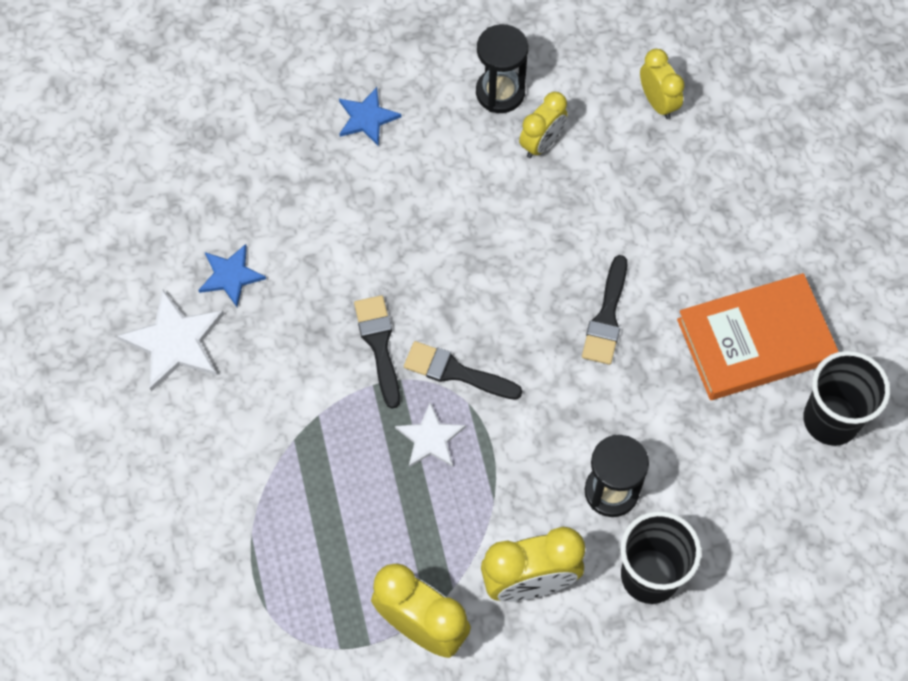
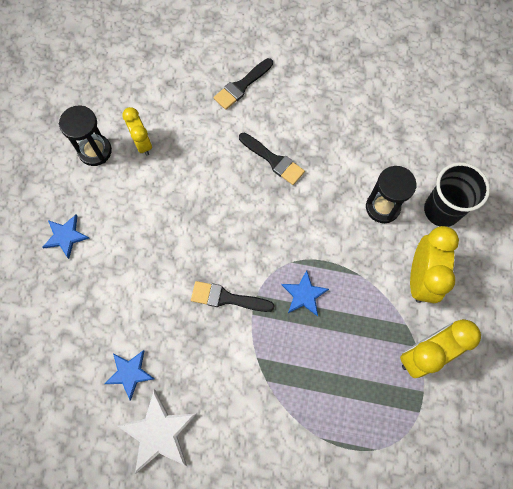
camera: 65 degrees left, 5 degrees up
(430, 438) = (304, 294): white star -> blue star
(456, 372) = (267, 260): black brush -> black brush (241, 86)
(658, 102) = (152, 71): yellow clock -> none
(755, 341) = (325, 92): orange book -> none
(831, 420) = (388, 78): black cup -> none

